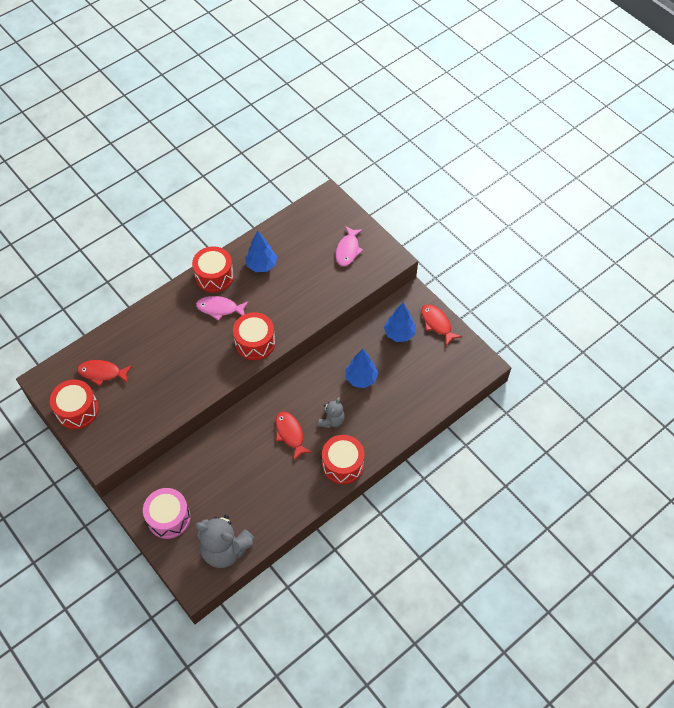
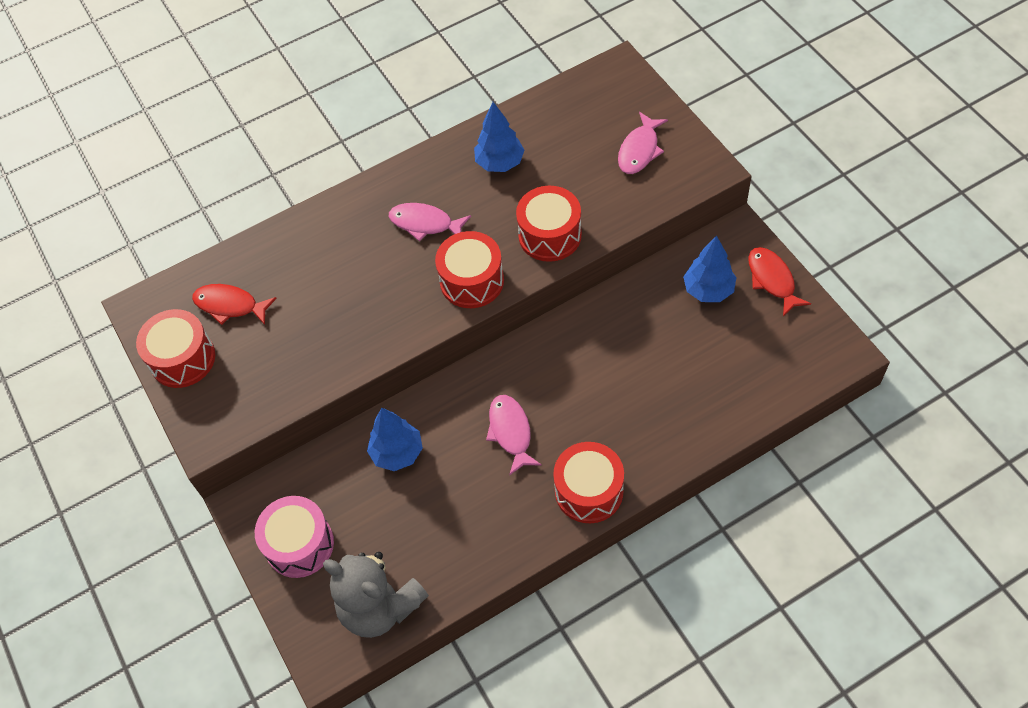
camera: 15 degrees right, 0 degrees up
(214, 276) = (424, 174): red drum -> red drum (550, 235)
(290, 434) = (511, 432): red fish -> pink fish
(332, 420) = (580, 418): grey teddy bear -> none
(361, 378) = (637, 355): blue tree -> blue tree (397, 453)

